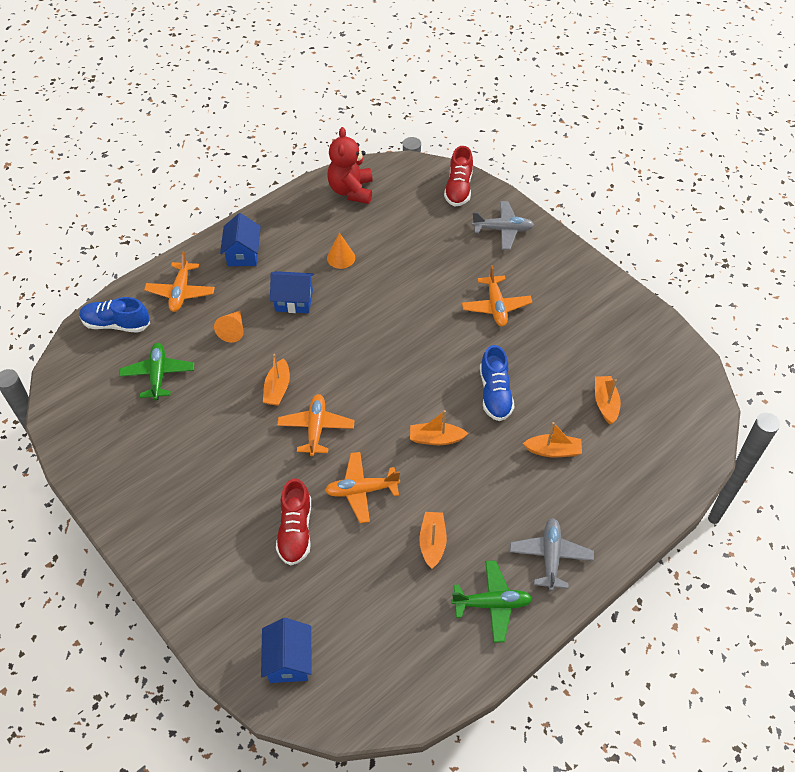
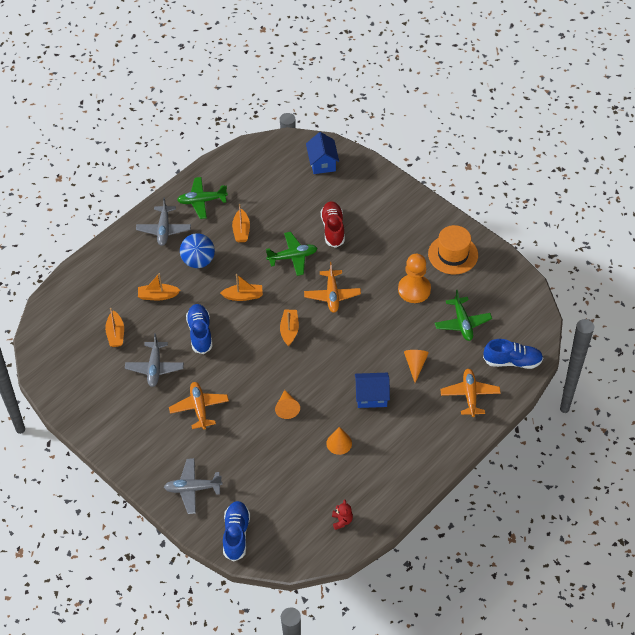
camera: 175 degrees right, 0 degrees up
(135, 471) = (453, 254): none -> orange hat
(205, 425) = (414, 289): none -> orange pawn
(243, 254) = (427, 438): blue house -> none
(277, 388) = (367, 321): orange boat -> orange boat (289, 330)
(351, 191) = (342, 521): red teddy bear -> red teddy bear, size x0.47
(361, 490) = (293, 257): orange plane -> green plane
(394, 297) = (287, 408): none -> orange cone
(458, 188) = (236, 534): red shoe -> blue shoe
(497, 498) = (198, 261): none -> blue ball
(551, 356) = (155, 368): none -> grey plane

